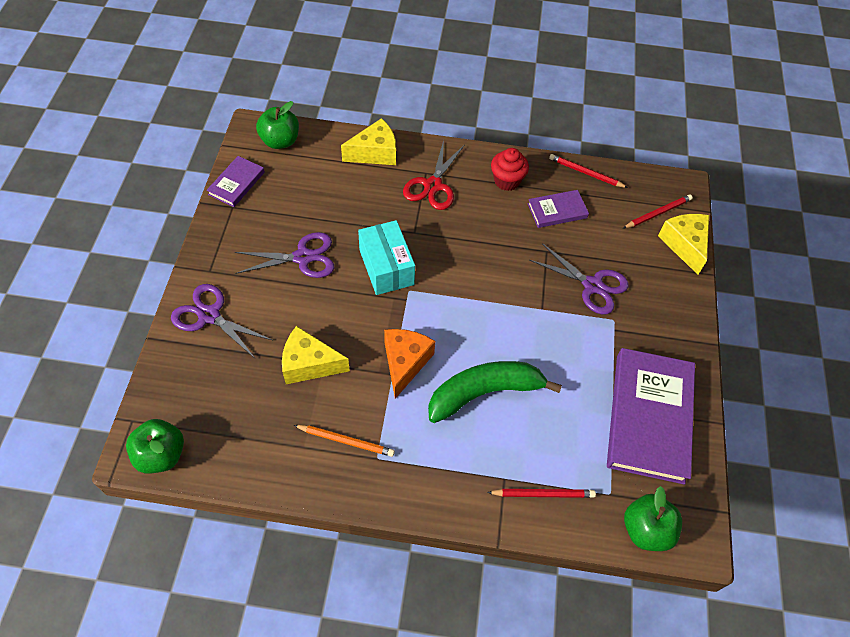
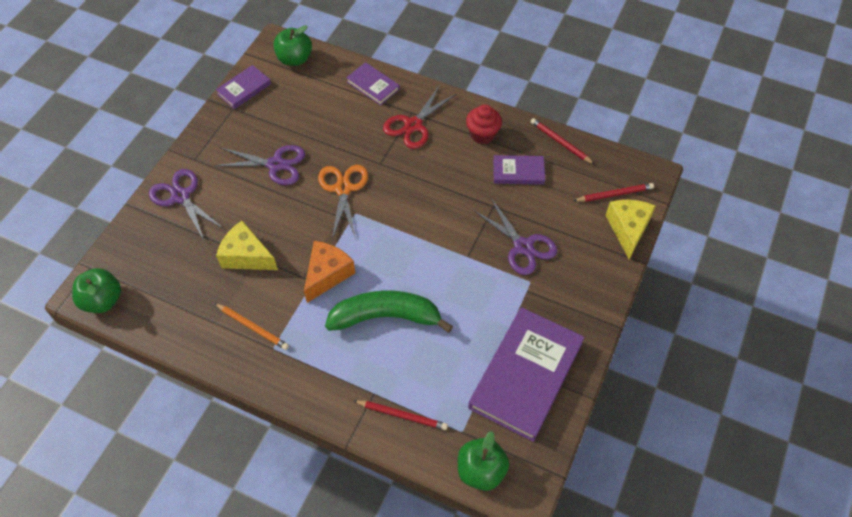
camera: 20 degrees right, 0 degrees up
(375, 153) = (373, 85): yellow cheese -> purple book
(386, 267) = (343, 189): turquoise box -> orange scissors

